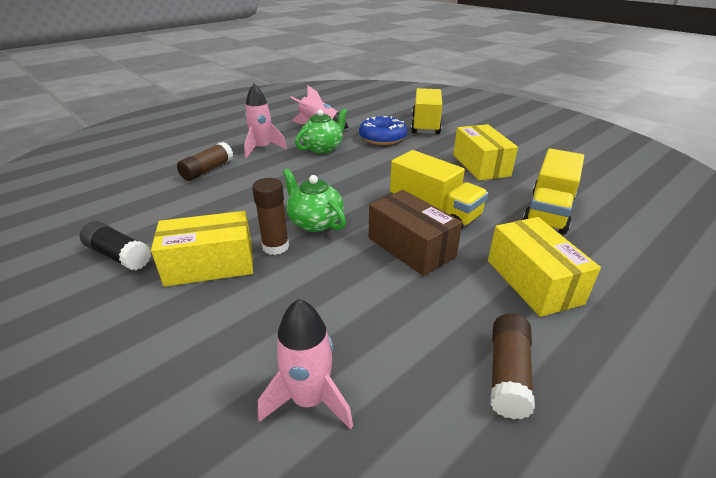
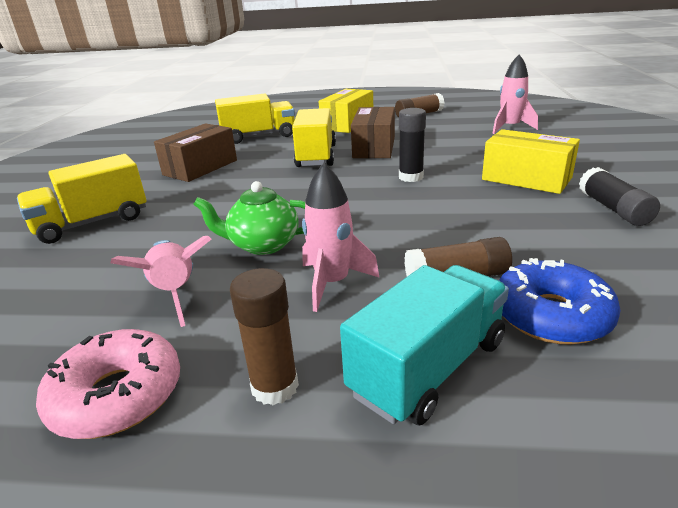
camera: 130 degrees left, 5 degrees down
(194, 143) = (428, 367): none -> turquoise truck
(275, 246) = (463, 173): brown glue stick -> brown glue stick (275, 387)
(281, 111) = (117, 395): none -> pink donut
(315, 222) = (411, 177): green teapot -> black glue stick
(382, 138) = (175, 227): blue donut -> blue donut (551, 315)
(480, 165) = (200, 167): yellow box -> brown box

